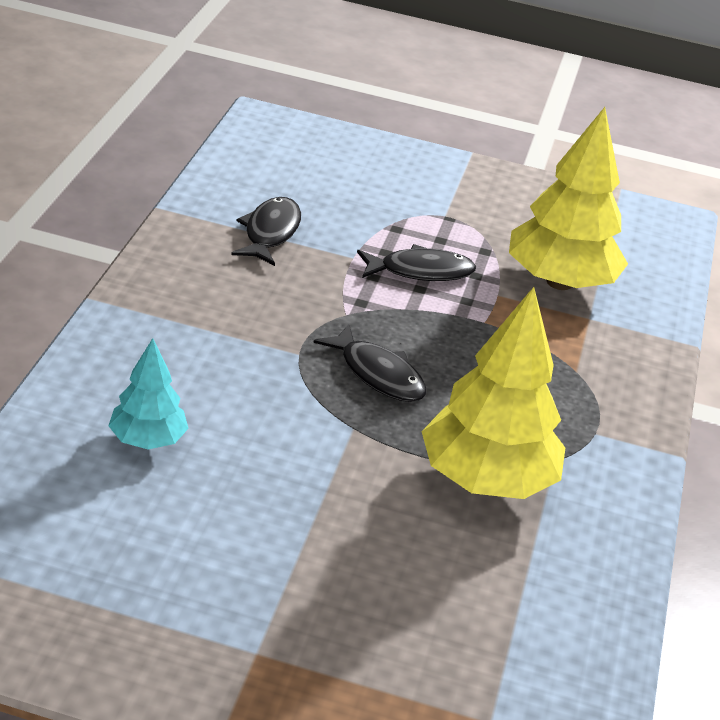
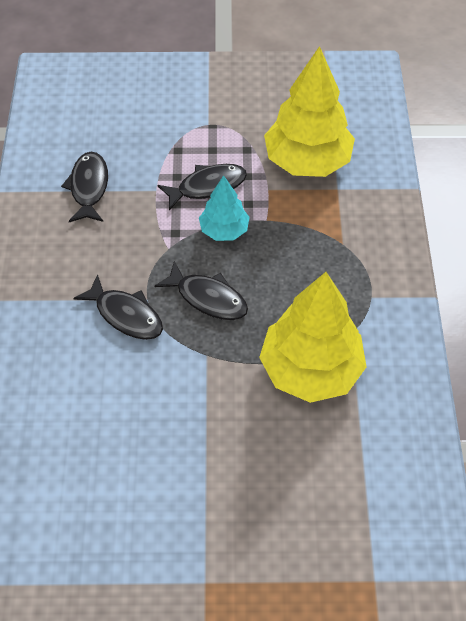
camera: 10 degrees left, 20 degrees up
(147, 440) = (68, 421): turquoise tree -> turquoise tree (224, 230)
(265, 361) = (126, 315): none -> black fish

